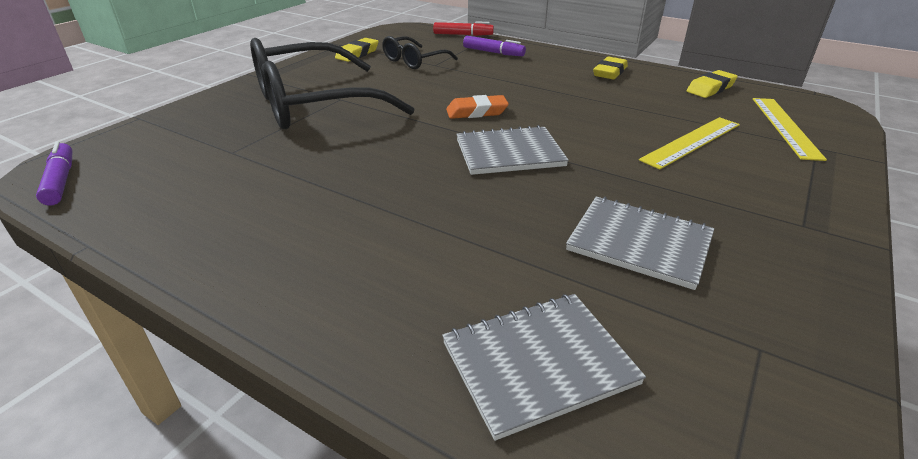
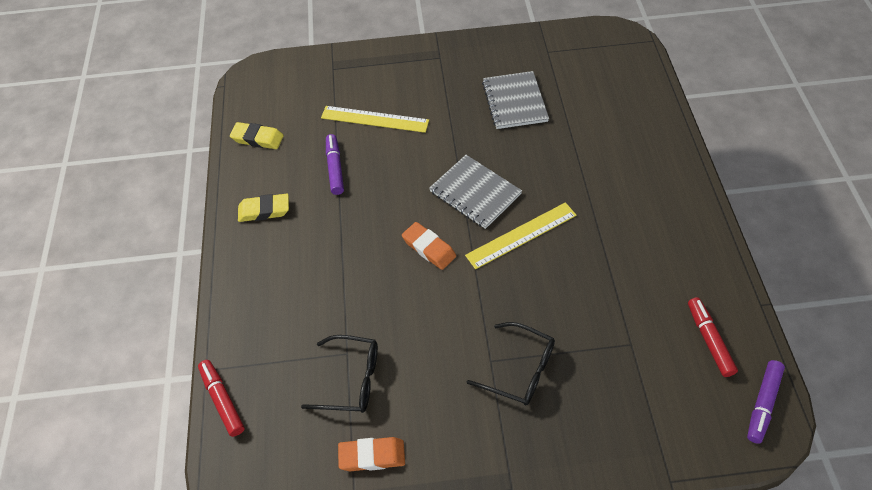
camera: 125 degrees left, 20 degrees up
(147, 189) = (709, 340): none -> red marker
(312, 104) = (520, 370): black glasses -> black glasses, size x0.49
(357, 54) = (372, 456): yellow eraser -> orange eraser
(493, 52) = (270, 327): purple marker -> purple marker (335, 168)
(538, 363) = (621, 99): grey notebook -> none
(785, 127) = (309, 86): yellow ruler -> yellow ruler (521, 235)

